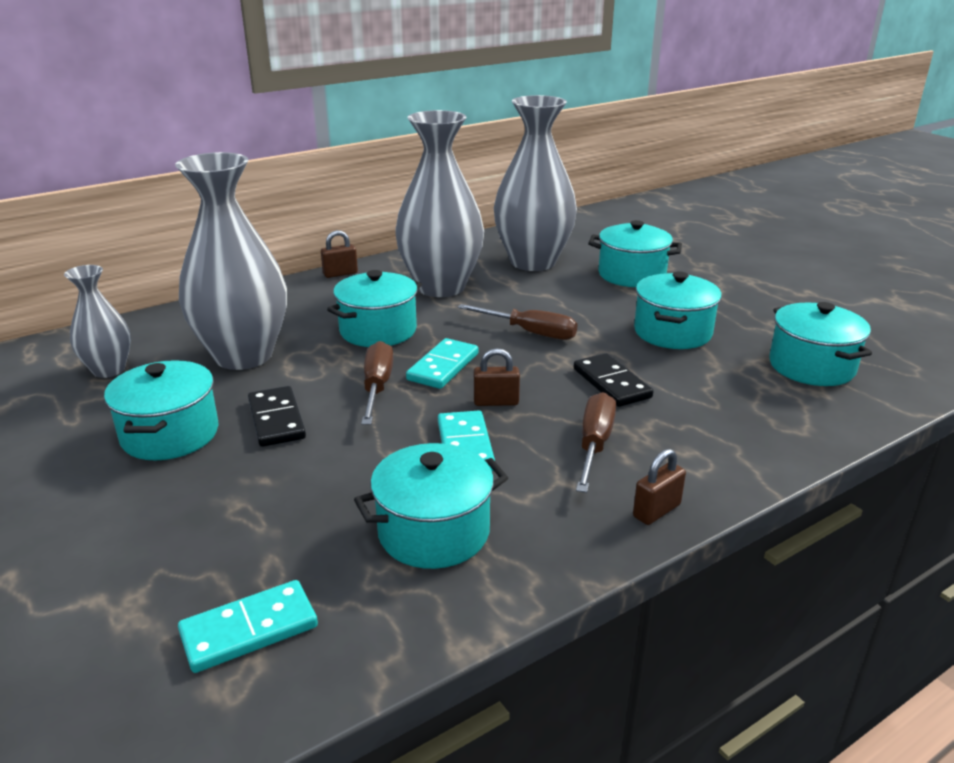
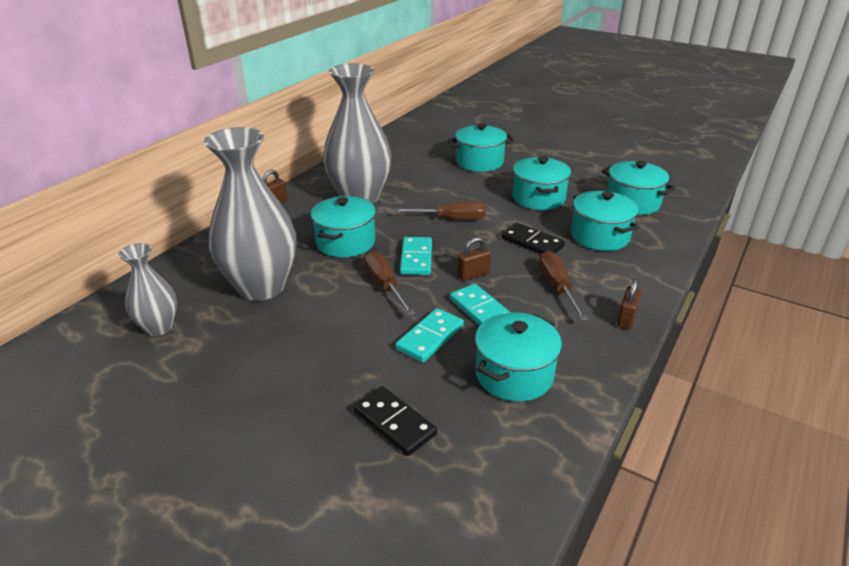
camera: 25 degrees left, 5 degrees up
(170, 434) = (265, 364): turquoise pot -> turquoise pot (600, 236)
(249, 630) = (459, 480): turquoise domino -> turquoise domino (430, 337)
(276, 419) = (335, 329): black domino -> black domino (394, 422)
(533, 262) = (407, 165): grey vase -> none

